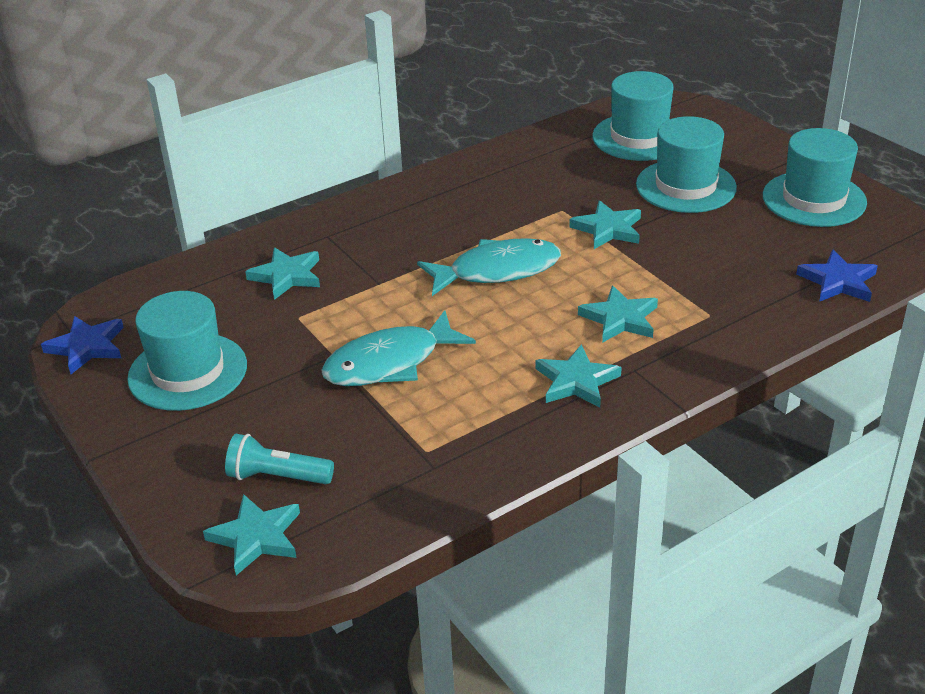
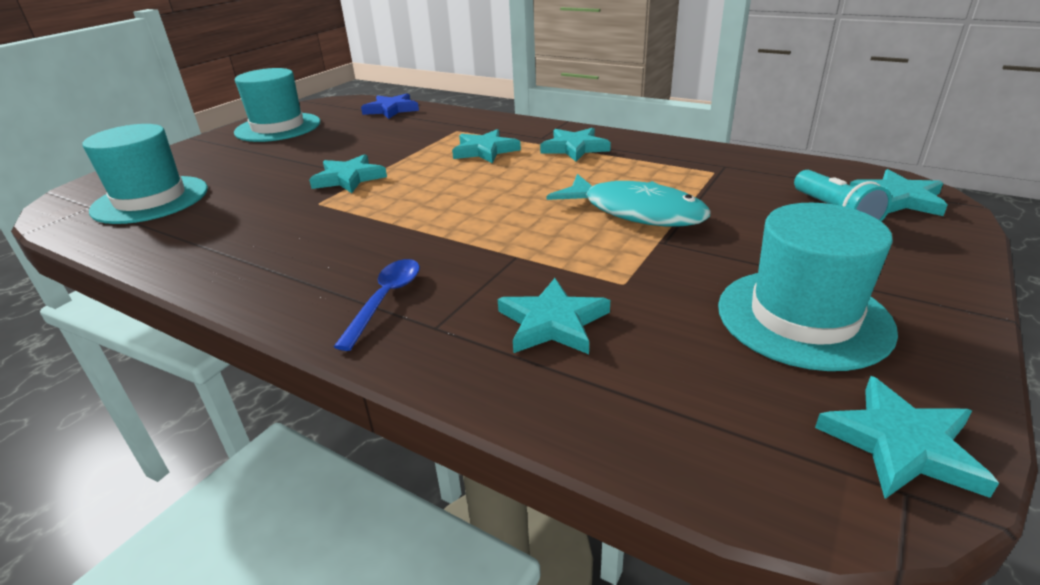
camera: 115 degrees left, 5 degrees down
(87, 347) = (901, 444): blue star -> turquoise star
(374, 223) = (385, 300): none -> blue spoon
(497, 271) = (449, 205): turquoise fish -> none
(686, 186) = (261, 165): turquoise hat -> none

